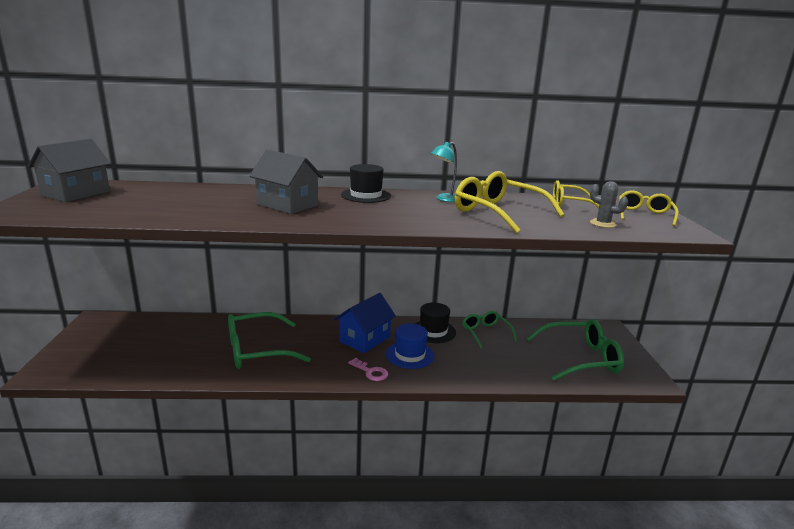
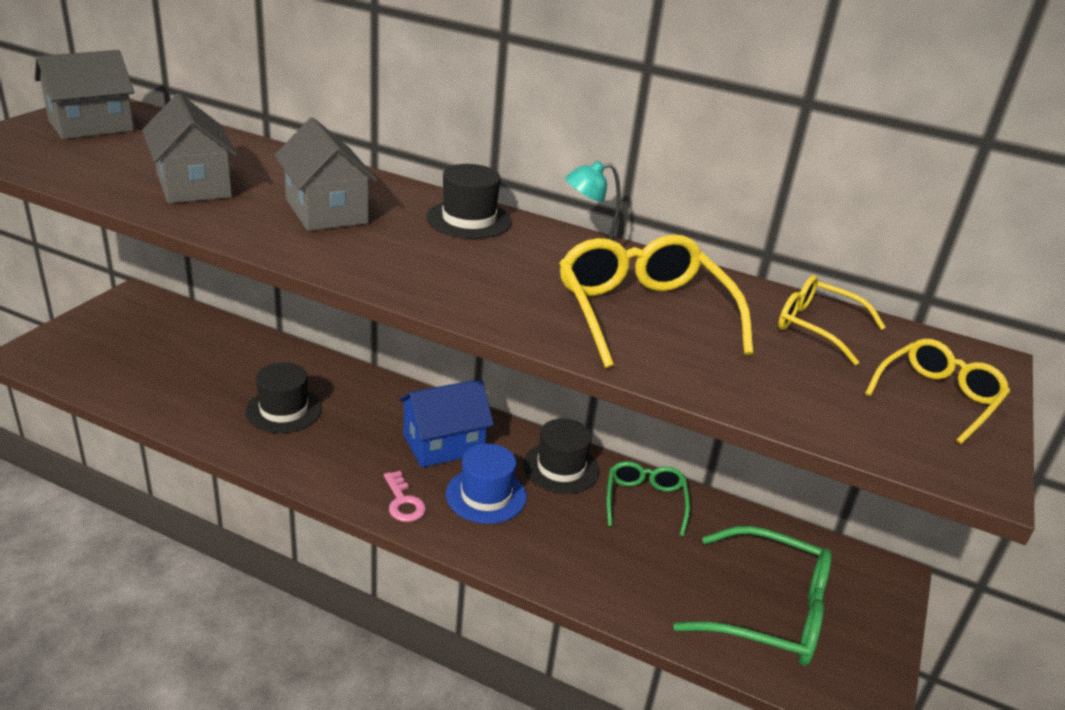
camera: 25 degrees right, 10 degrees up
(191, 207) = (193, 185): none -> grey house
(257, 350) = (284, 410): green glasses -> black hat
(603, 224) = (810, 394): grey cactus -> none

